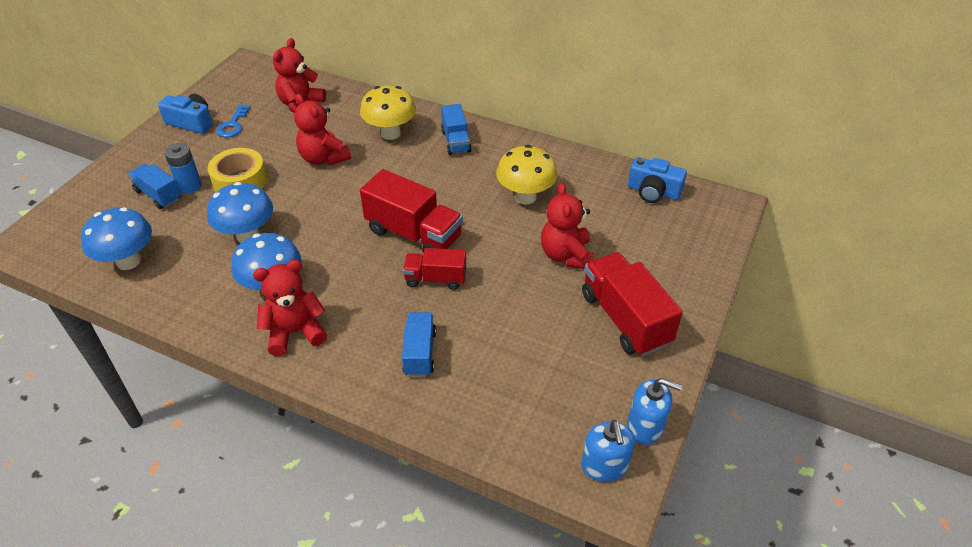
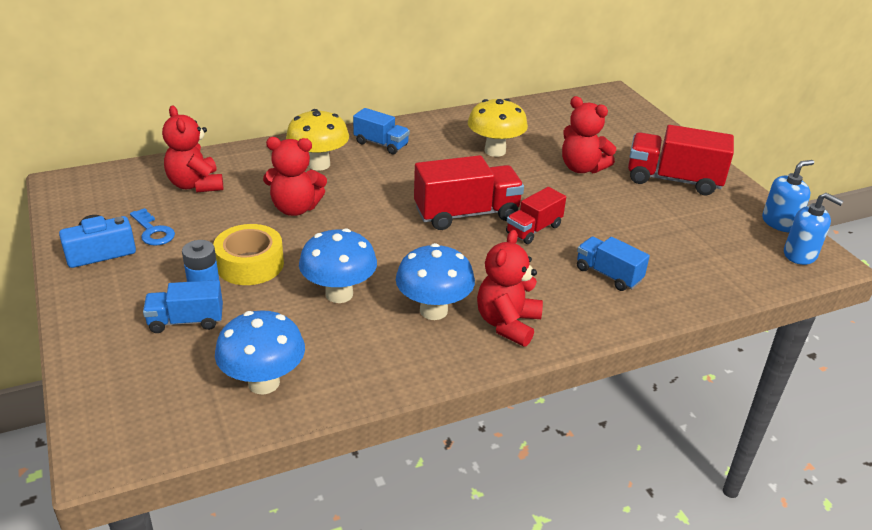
camera: 50 degrees left, 10 degrees down
(653, 191) = (561, 108): blue camera -> none

